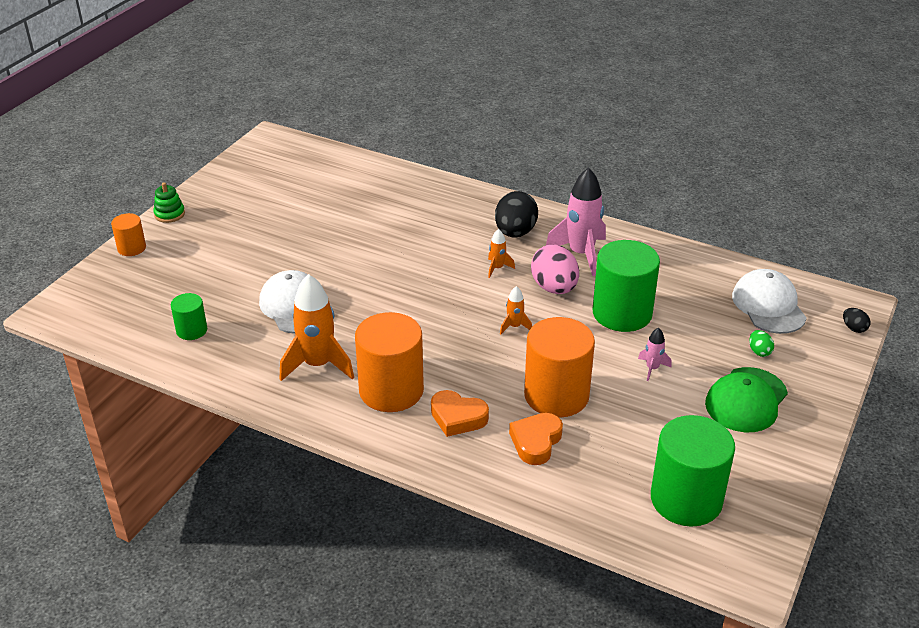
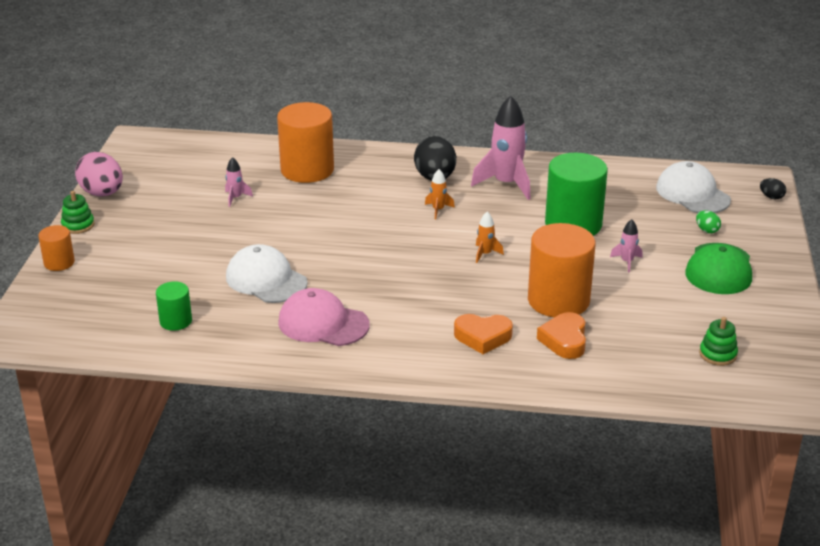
camera: 20 degrees left, 5 degrees down
(318, 365) = (323, 323): orange rocket -> pink cap
(319, 215) = (236, 198): none -> pink rocket
(391, 390) = (407, 329): orange cylinder -> orange cylinder (307, 170)
(554, 288) = (500, 216): pink egg -> pink egg (102, 193)
(686, 499) = (718, 354): green cylinder -> green stacking toy

